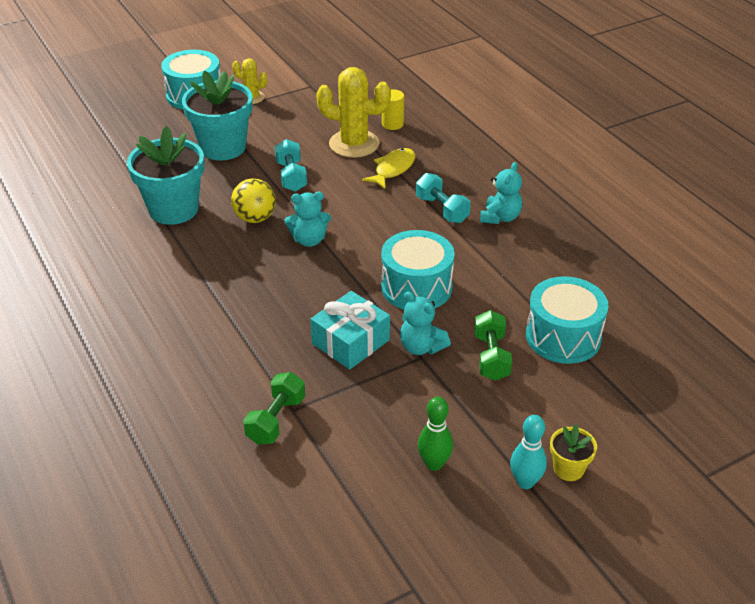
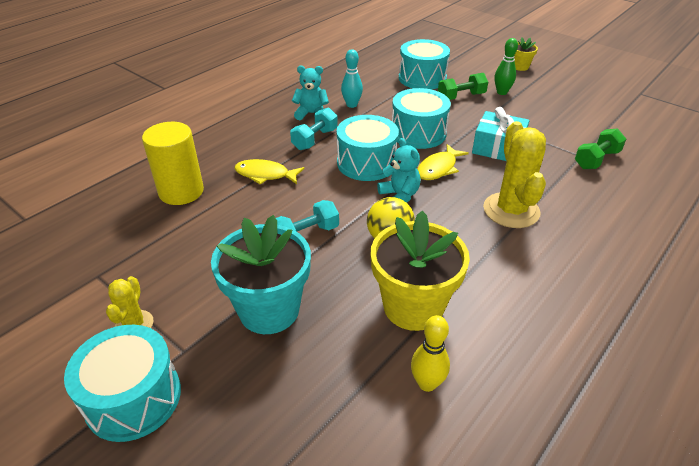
camera: 110 degrees left, 0 degrees up
(109, 197) = (427, 383): none -> yellow bowling pin
(173, 209) = (413, 307): turquoise flower pot -> yellow flower pot
(276, 420) = (596, 160): green dumbbell -> green dumbbell turned 45 degrees counterclockwise
(338, 280) = (438, 168): none -> yellow fish
(354, 144) = (228, 208): yellow cactus -> yellow cactus (511, 210)
(377, 233) = (366, 163): none -> turquoise drum
(392, 124) = (181, 192): yellow cylinder -> yellow cylinder, size x1.85
(421, 347) = (476, 120): turquoise teddy bear -> none
(434, 464) = (561, 101): green bowling pin -> green bowling pin (502, 92)
(525, 482) = (542, 76): turquoise bowling pin -> turquoise bowling pin (351, 105)

